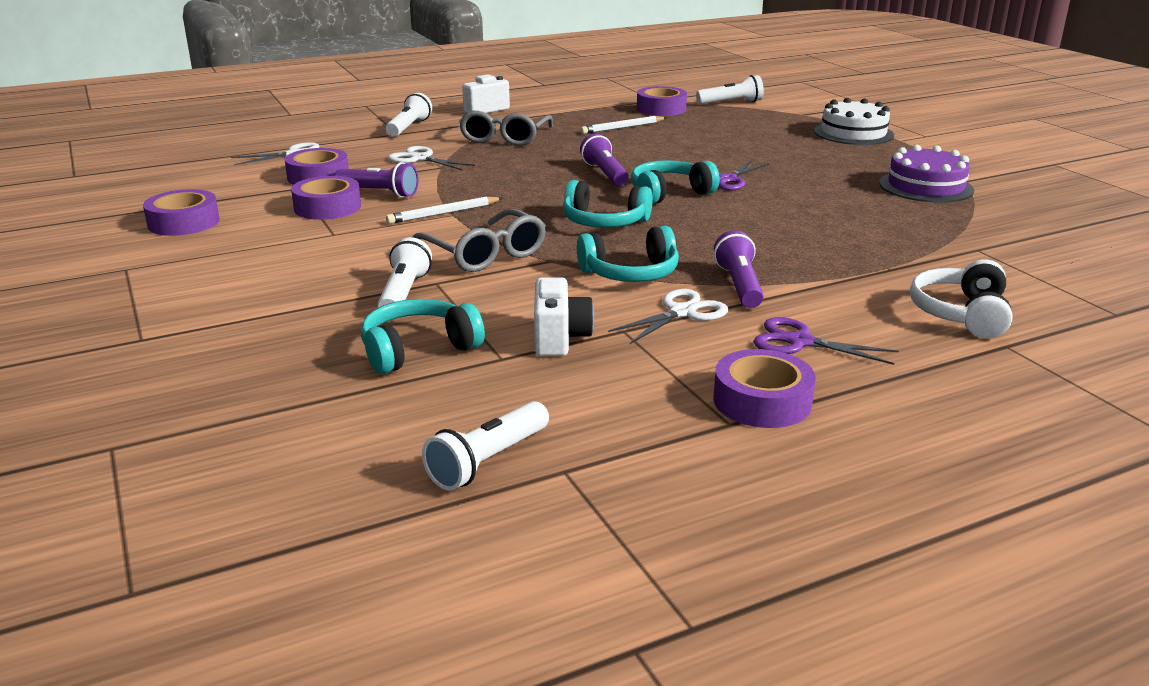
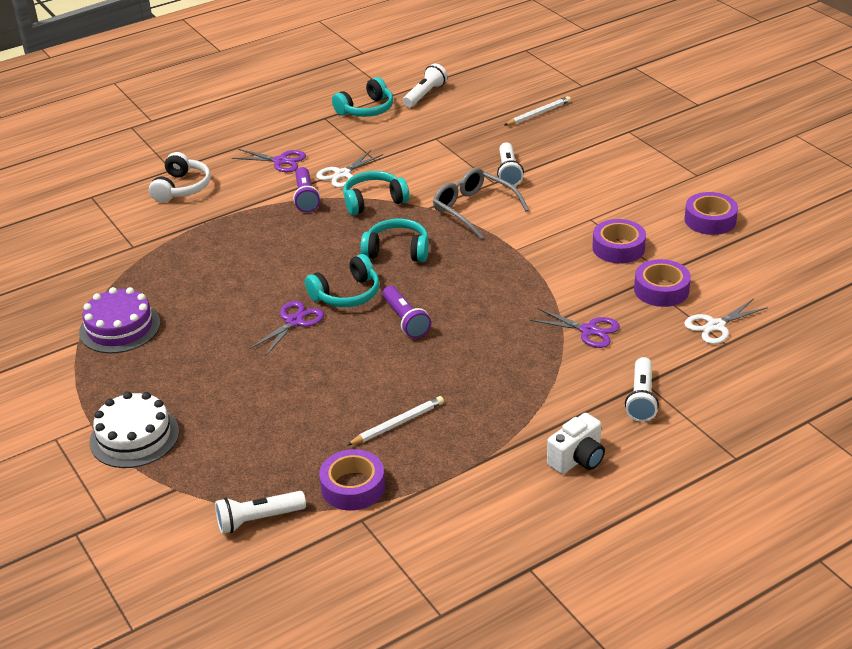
camera: 175 degrees right, 10 degrees up
(379, 193) = (591, 271): purple flashlight -> none
(418, 350) = (480, 138): turquoise headphones -> turquoise headphones (366, 109)
(420, 159) = (588, 330): white scissors -> purple scissors
(443, 213) = (523, 249): white pencil -> white pencil (538, 113)
(505, 138) = (523, 384): grey glasses -> none
(559, 339) = (408, 151): white camera -> none
(762, 401) = (308, 128): purple tape -> none

